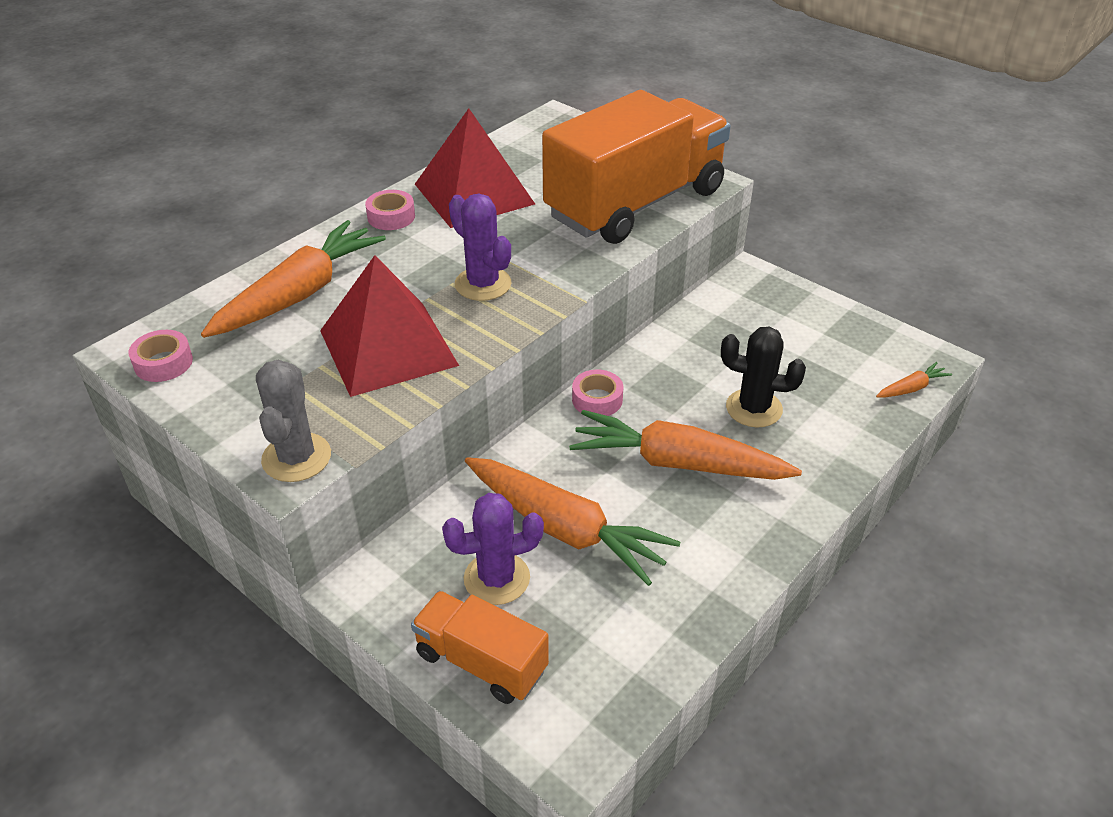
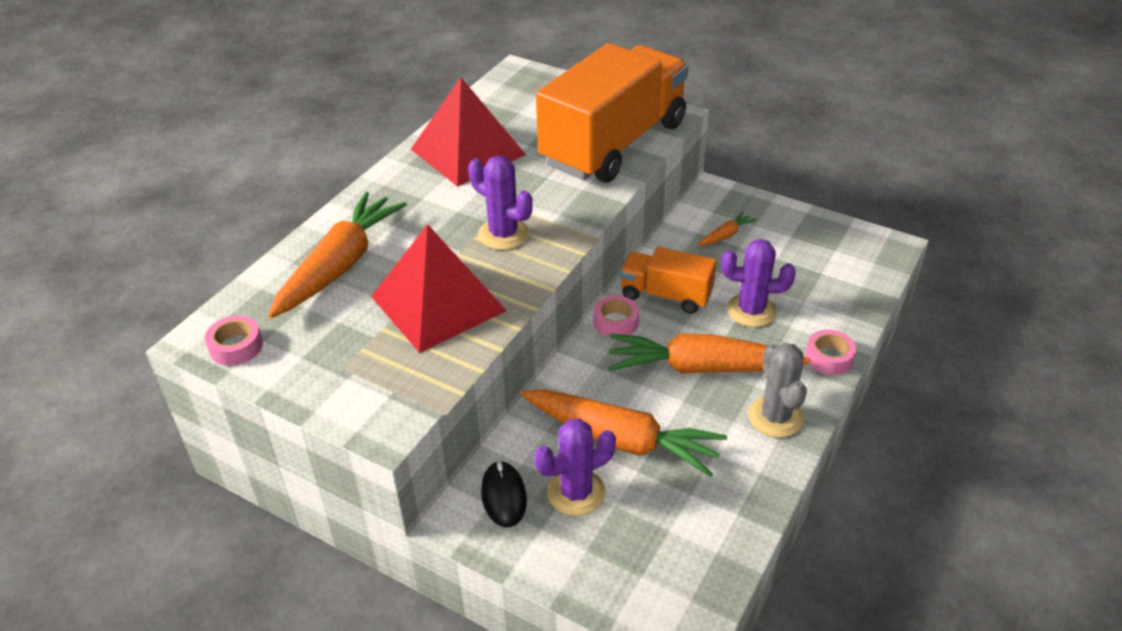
camera: 10 degrees left, 0 degrees up
(296, 458) = (390, 414): grey cactus -> grey cactus (775, 417)
(391, 217) = (399, 182): pink tape -> pink tape (829, 357)
(417, 569) = (504, 496): none -> black mouse
(481, 662) = (584, 566): orange truck -> orange truck (666, 295)
(754, 408) = (751, 310): black cactus -> purple cactus
(911, 388) = (876, 274): orange carrot -> orange carrot (725, 235)

